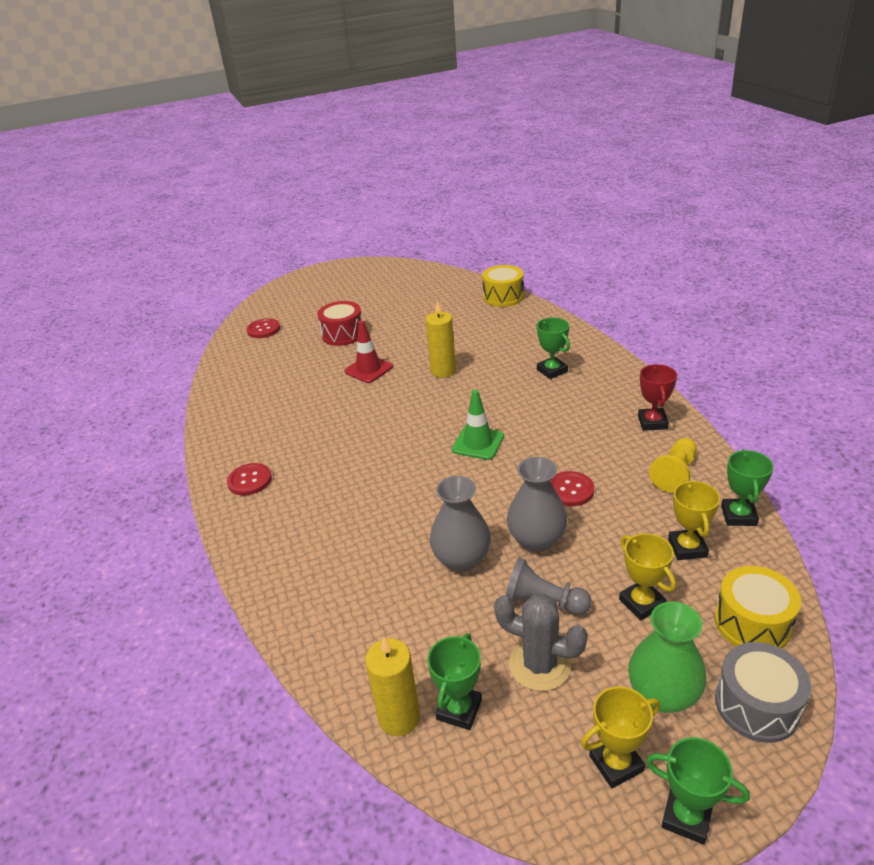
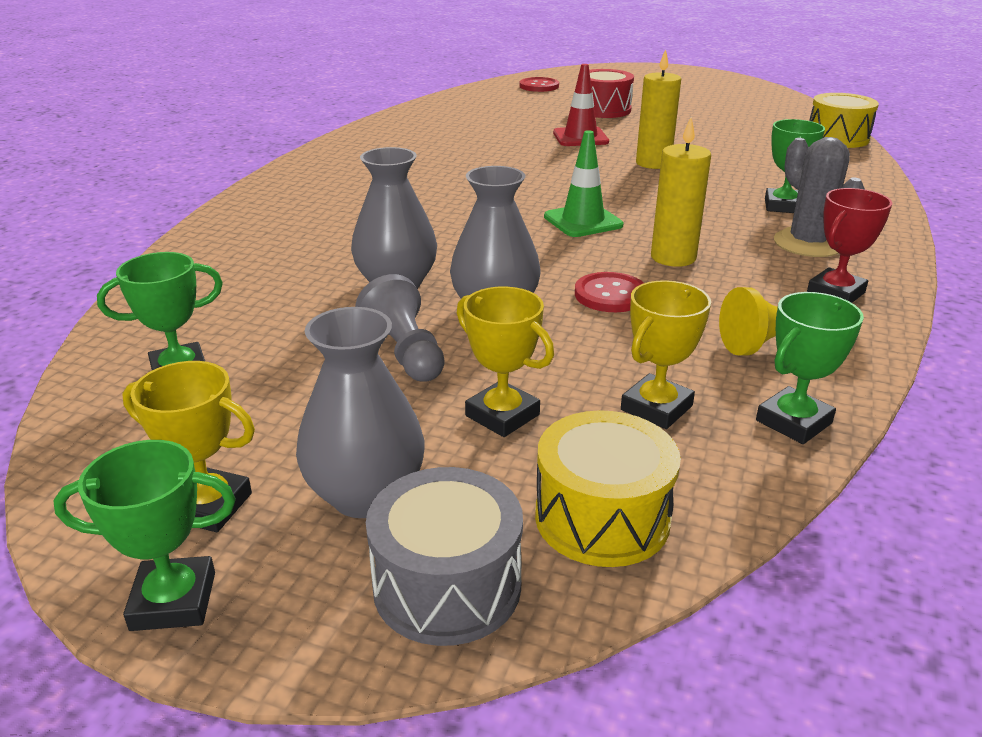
camera: 40 degrees right, 5 degrees down
(250, 480) = (341, 161): red button -> none
(399, 718) = (132, 346): yellow candle -> yellow candle (673, 257)
(539, 665) = (304, 391): grey cactus -> grey cactus (808, 243)
(642, 603) = (502, 415): yellow trophy -> yellow trophy turned 60 degrees counterclockwise
(663, 694) = (366, 495): green vase -> grey vase
(686, 817) = (173, 601): green trophy -> green trophy turned 75 degrees counterclockwise

